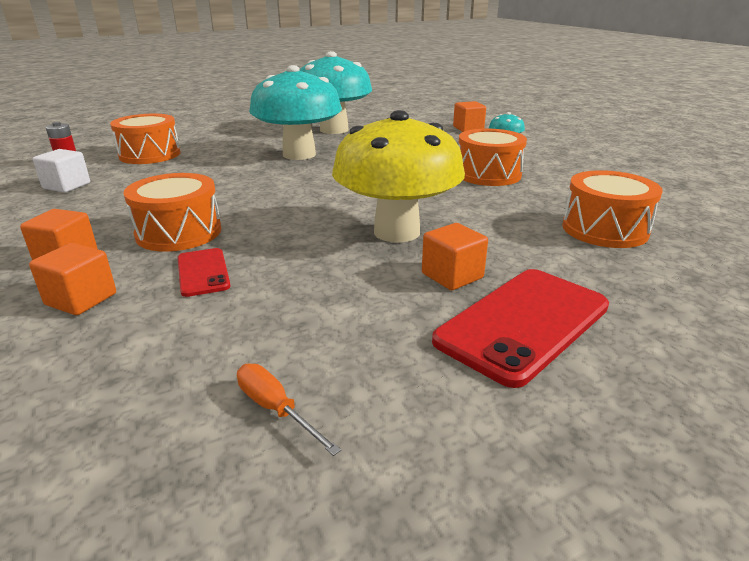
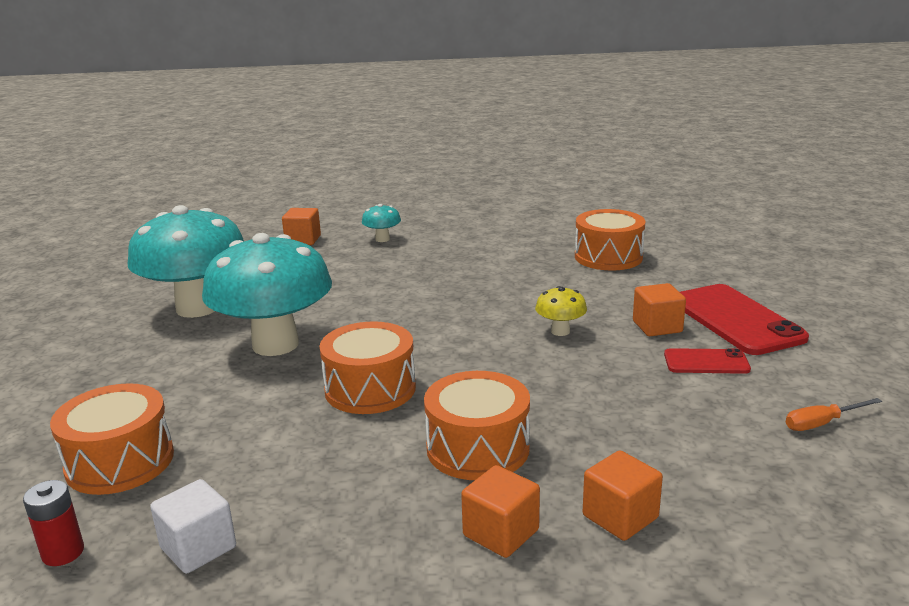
camera: 65 degrees left, 5 degrees down
(203, 272) = (592, 439): red phone -> red phone (706, 362)
(396, 232) = (560, 331): yellow mushroom -> yellow mushroom, size x0.41
(488, 174) = (455, 265): orange drum -> orange drum (370, 389)

